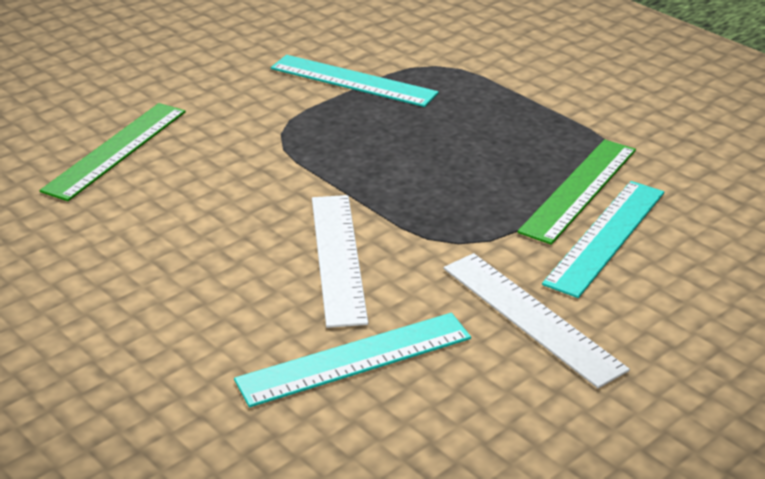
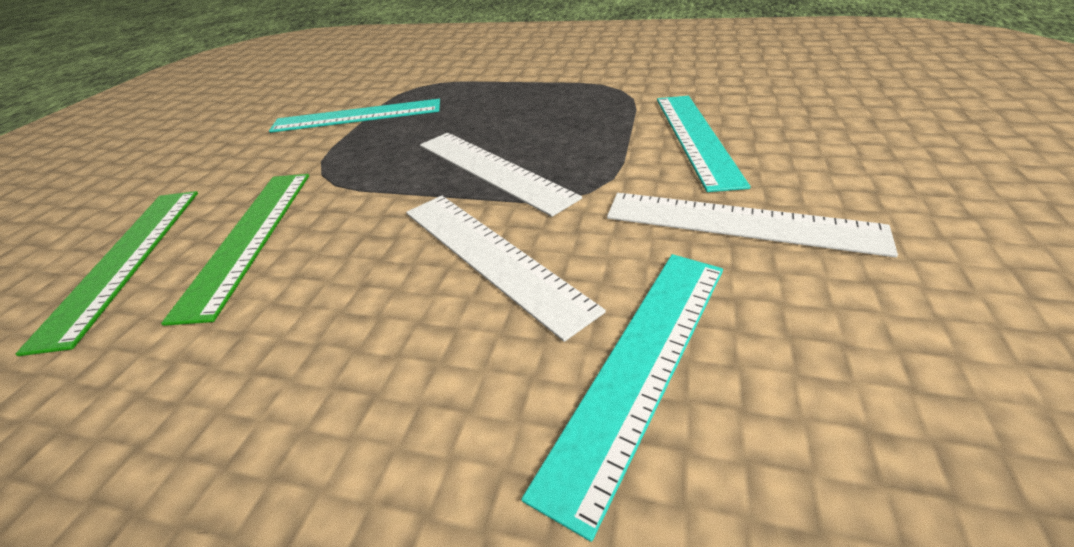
camera: 30 degrees left, 5 degrees up
(407, 189) = (492, 170): none -> white ruler
(579, 189) = (628, 117): green ruler -> green ruler (249, 237)

